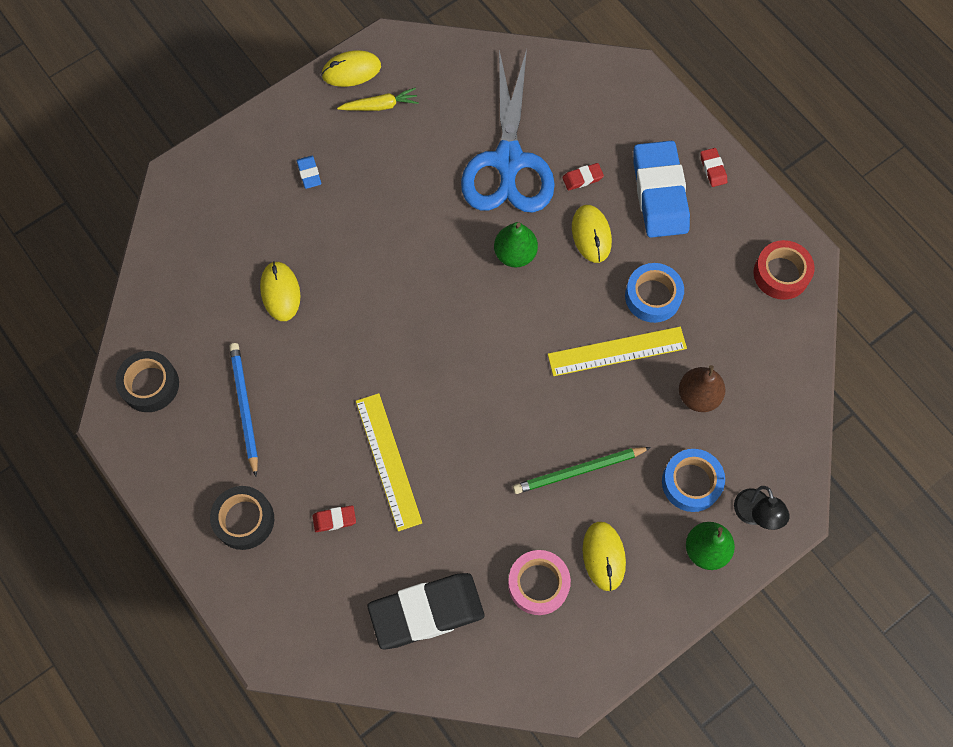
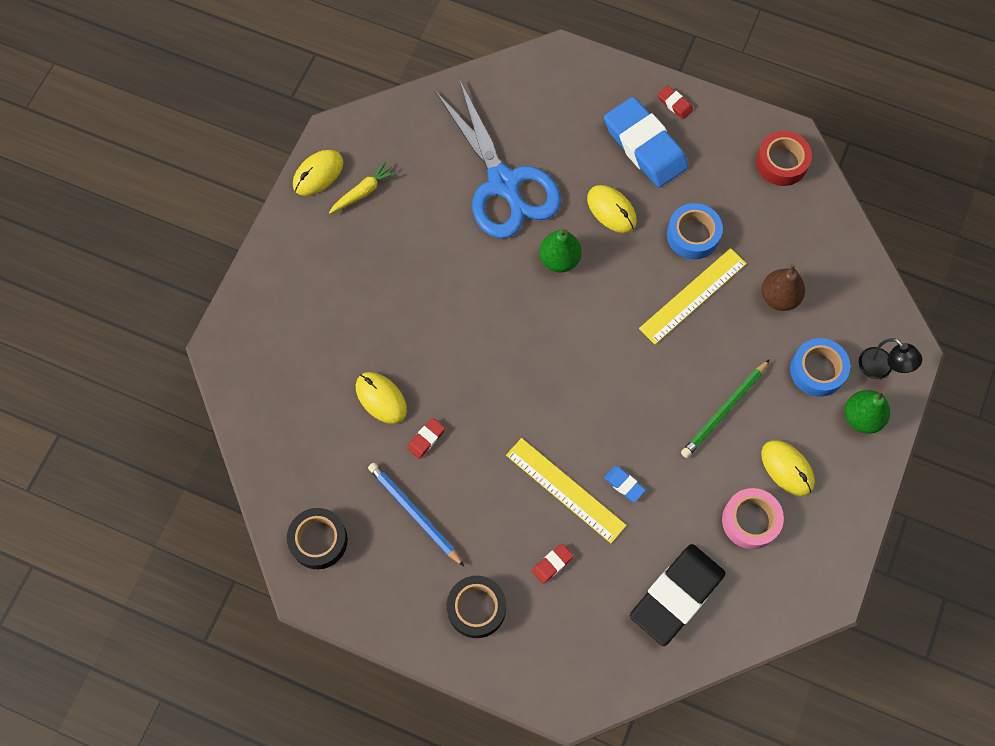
camera: 30 degrees left, 0 degrees up
(309, 173) = (339, 283): blue eraser -> blue eraser (624, 485)
(582, 178) = (574, 166): red eraser -> red eraser (426, 439)

